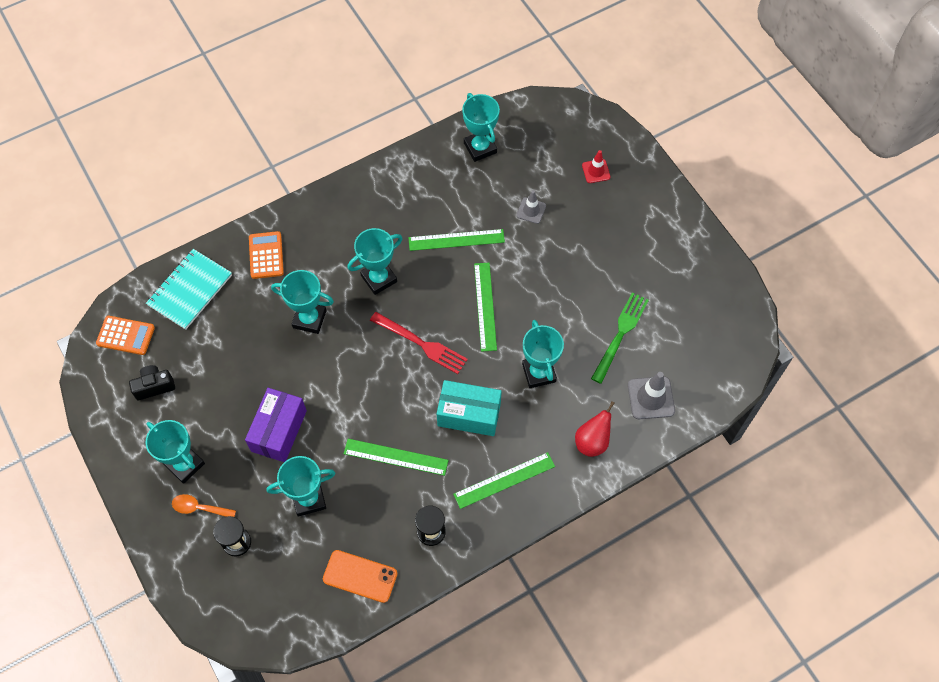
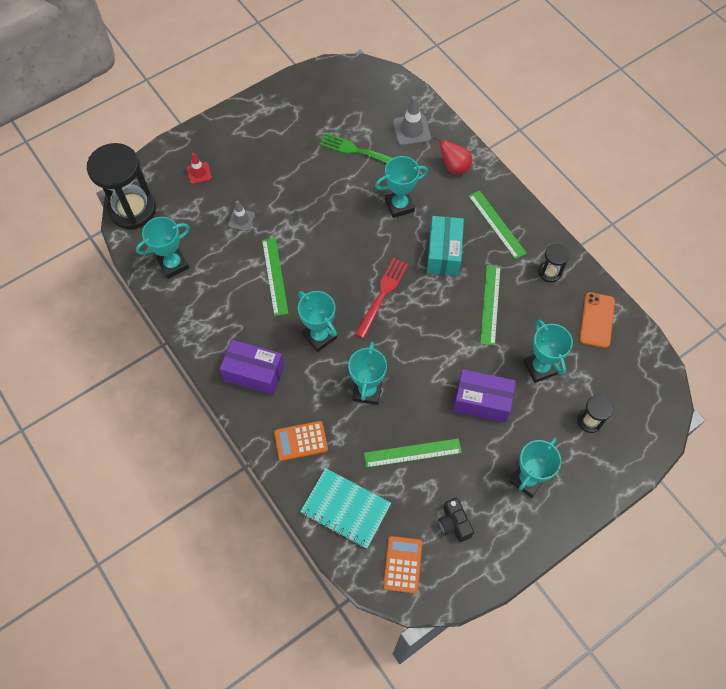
camera: 95 degrees left, 0 degrees up
(199, 508) = (565, 458): orange spoon -> none
(345, 217) = (254, 373): none -> purple box
(485, 306) = (341, 248): green ruler -> green ruler (412, 452)
(551, 111) = (132, 209): none -> black hourglass

